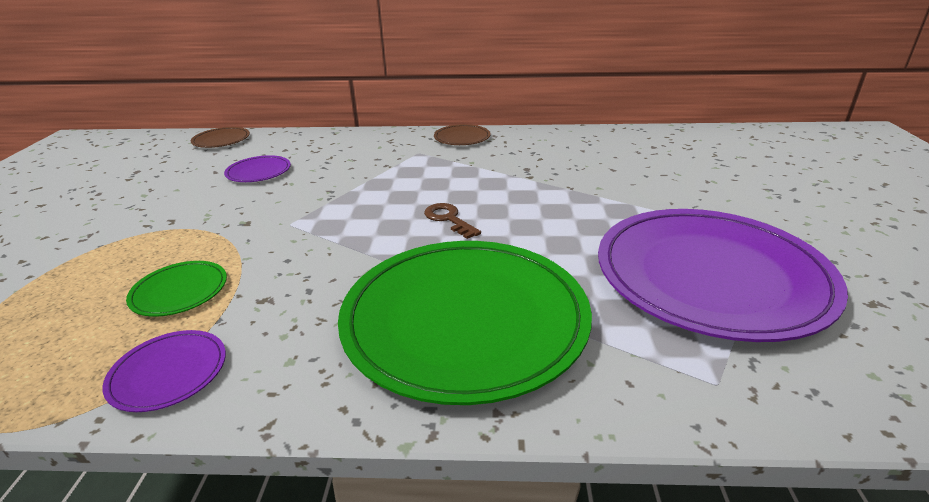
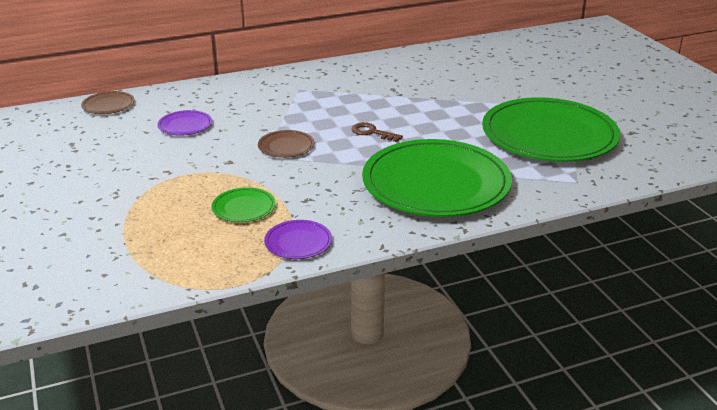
camera: 25 degrees left, 0 degrees up
(462, 137) = (320, 71): brown plate -> brown plate (286, 146)
(711, 276) = (549, 135): purple plate -> green plate

